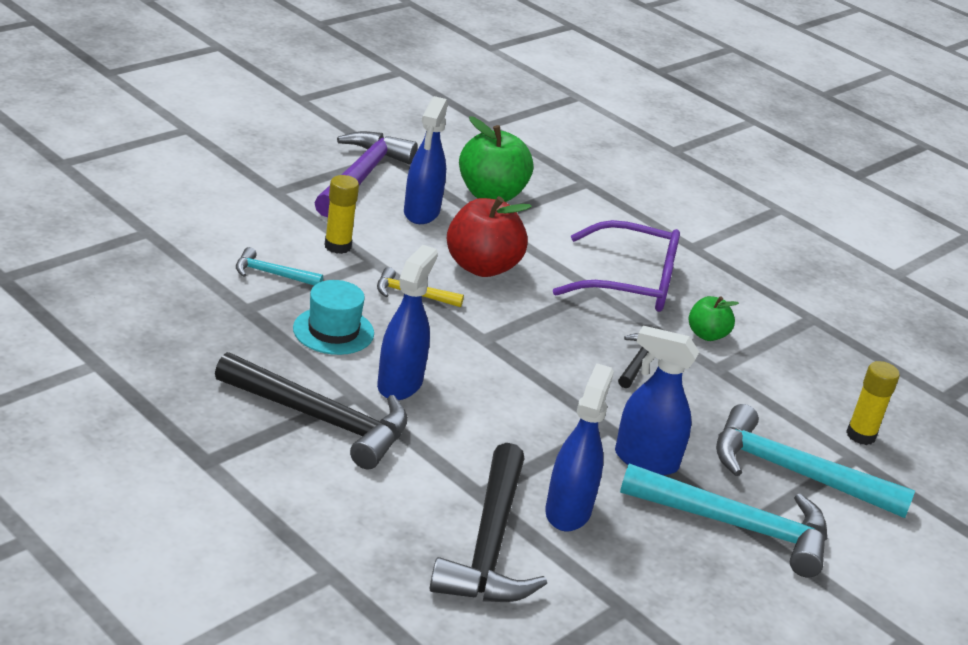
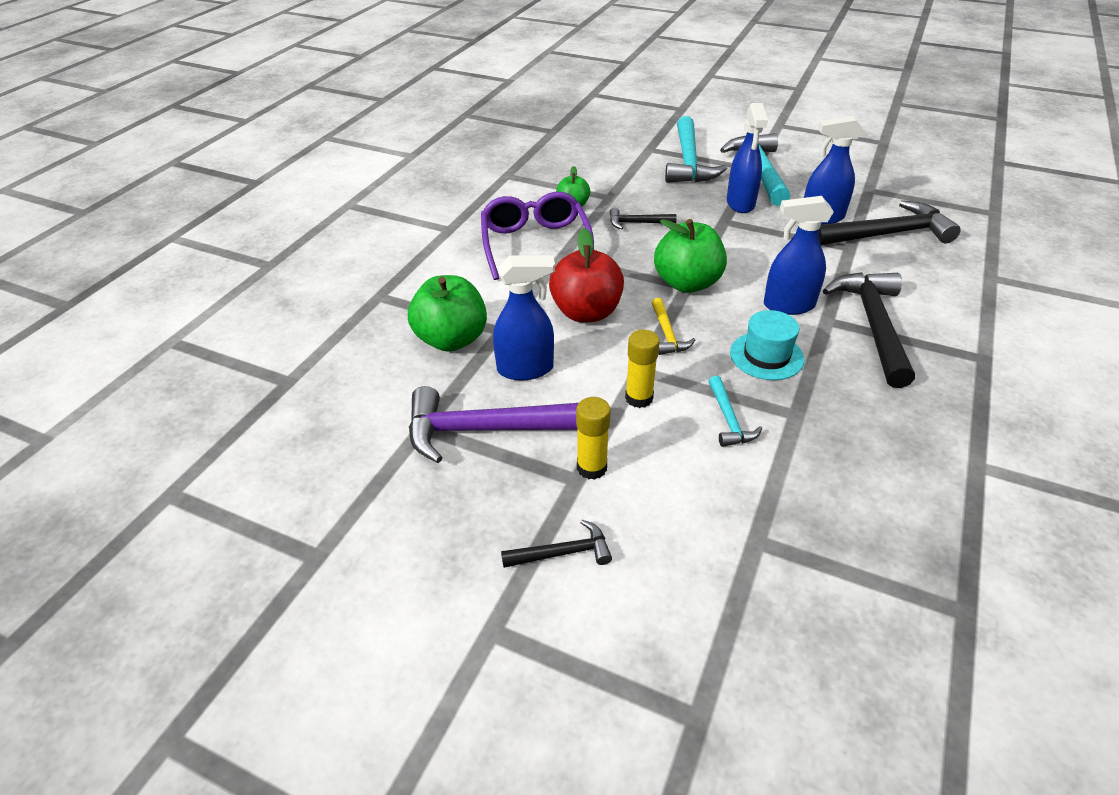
camera: 105 degrees left, 10 degrees up
(217, 165) = (563, 553): none -> black hammer
(489, 341) = (687, 283): none -> green apple
(860, 435) = (625, 149): yellow glue stick -> yellow glue stick (591, 468)

